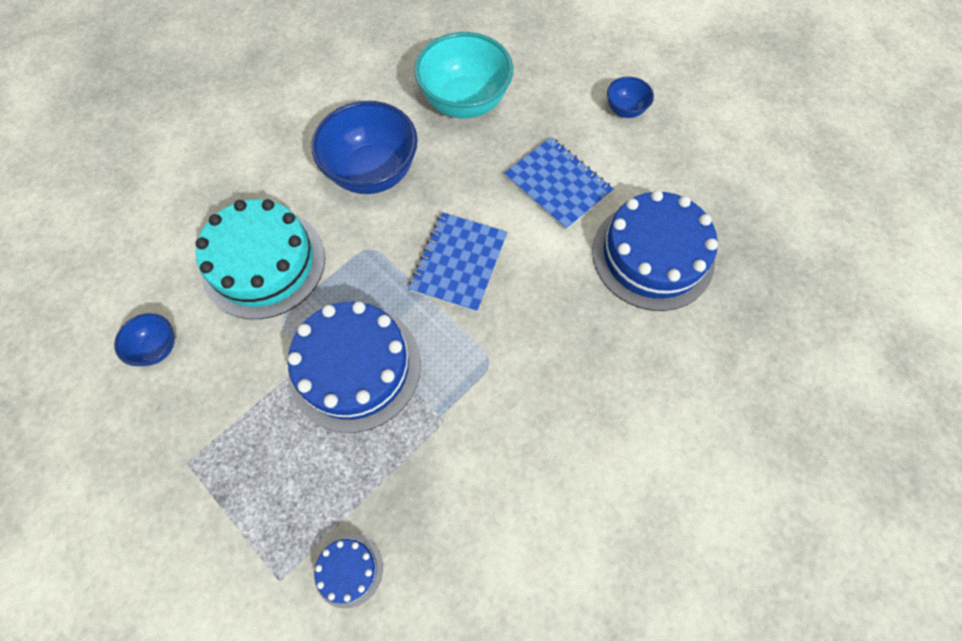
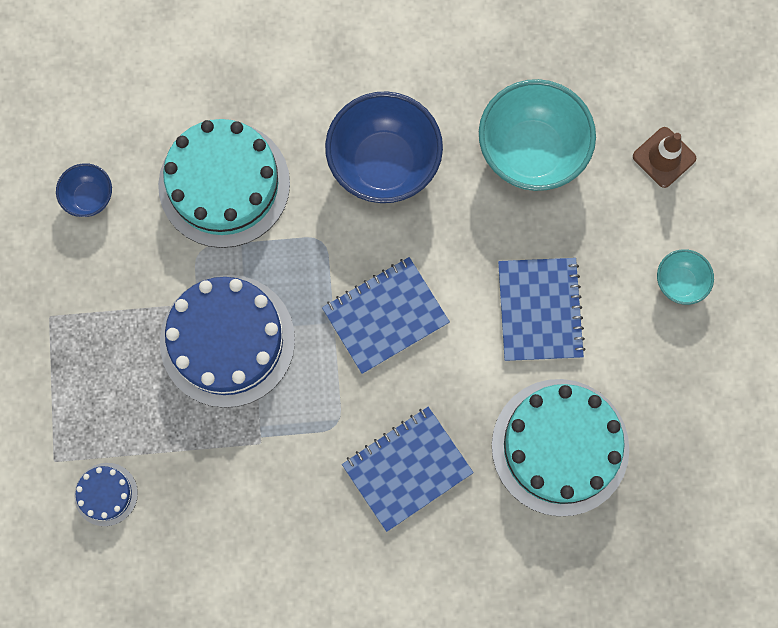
camera: 40 degrees right, 10 degrees up
(547, 53) = (664, 157): none -> brown traffic cone
(568, 351) = (407, 469): none -> blue notebook
(625, 110) = (679, 283): blue bowl -> turquoise bowl
(652, 255) = (560, 447): blue cake -> turquoise cake

